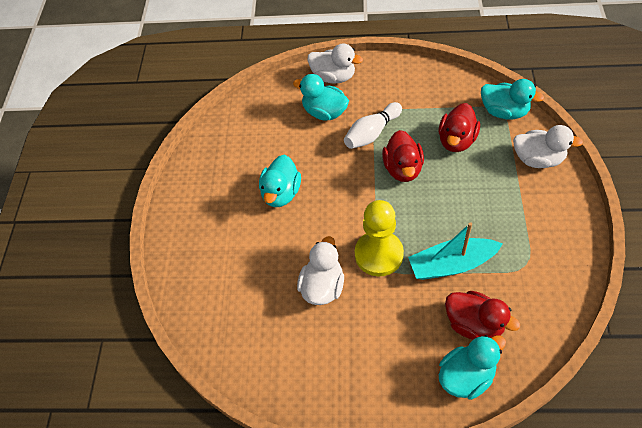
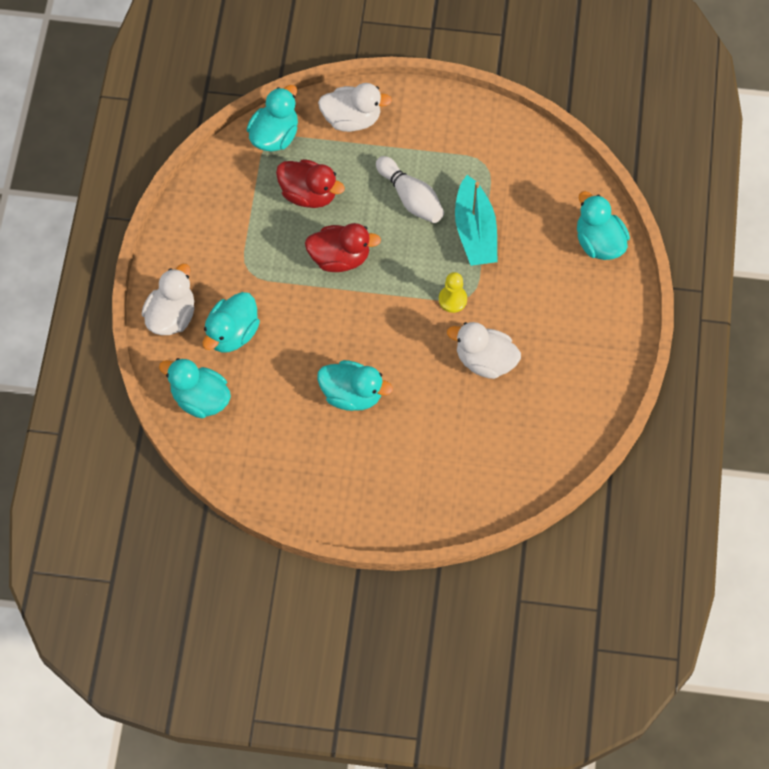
camera: 90 degrees left, 10 degrees up
(269, 103) = (200, 398): none -> turquoise duck
(372, 133) = (279, 283): white bowling pin -> white bowling pin (411, 197)
(379, 254) = (452, 299): yellow pawn -> yellow pawn, size x0.53
(474, 324) = (545, 224): red duck -> none
(538, 159) = (352, 119): white duck -> white duck turned 75 degrees clockwise

